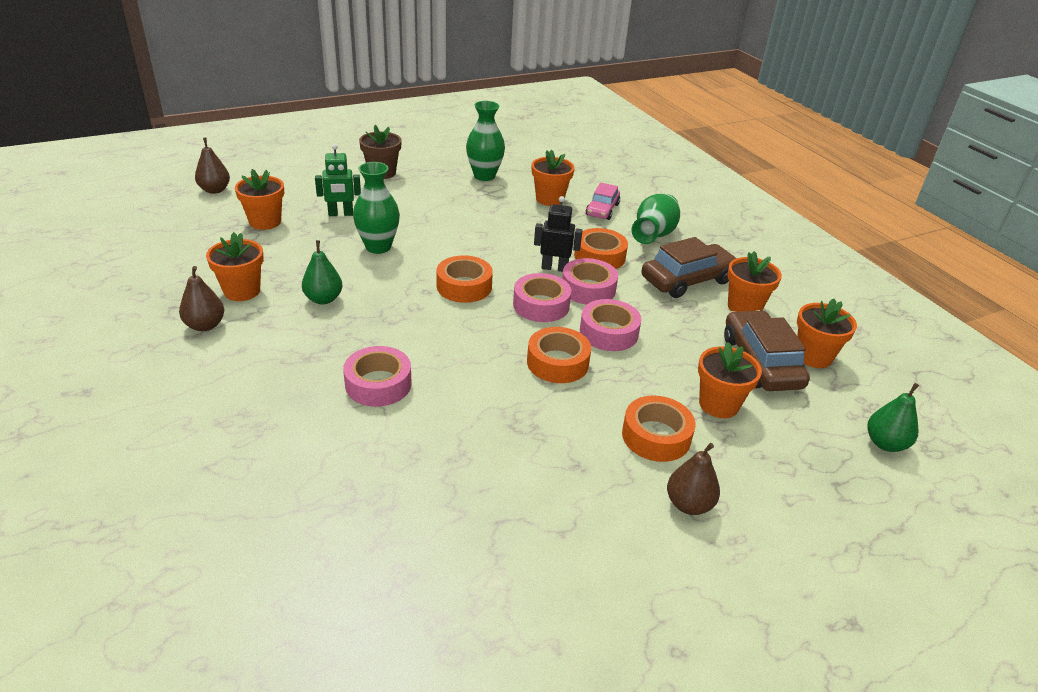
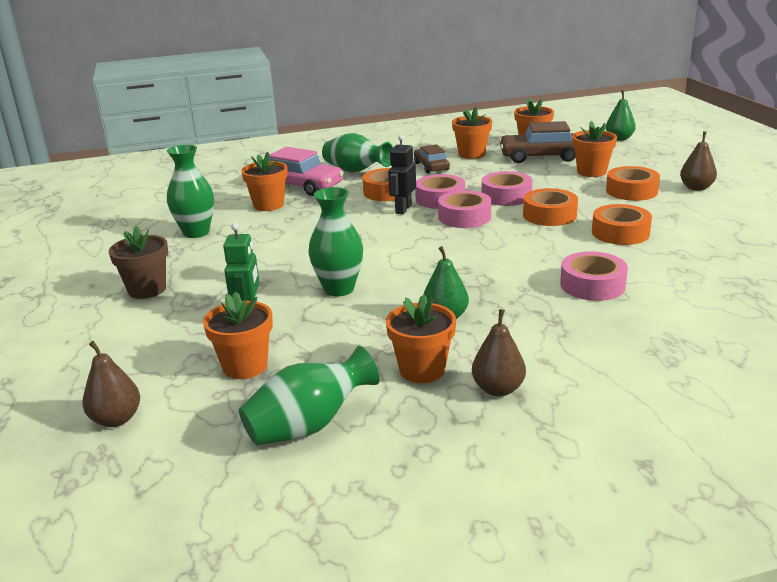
camera: 75 degrees left, 10 degrees down
(185, 252) = (309, 426): none -> green vase
(464, 286) = (429, 247): orange tape -> orange tape (620, 233)
(602, 209) = (301, 186): pink car -> pink car, size x1.60
(687, 280) = (431, 166): brown car -> brown car, size x0.62

